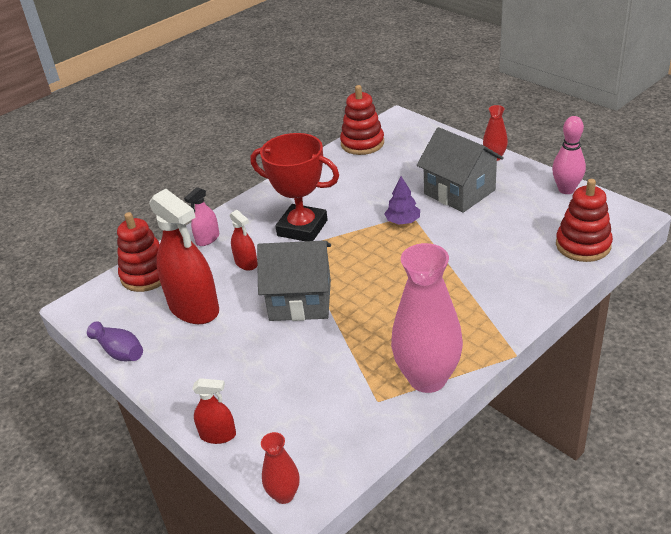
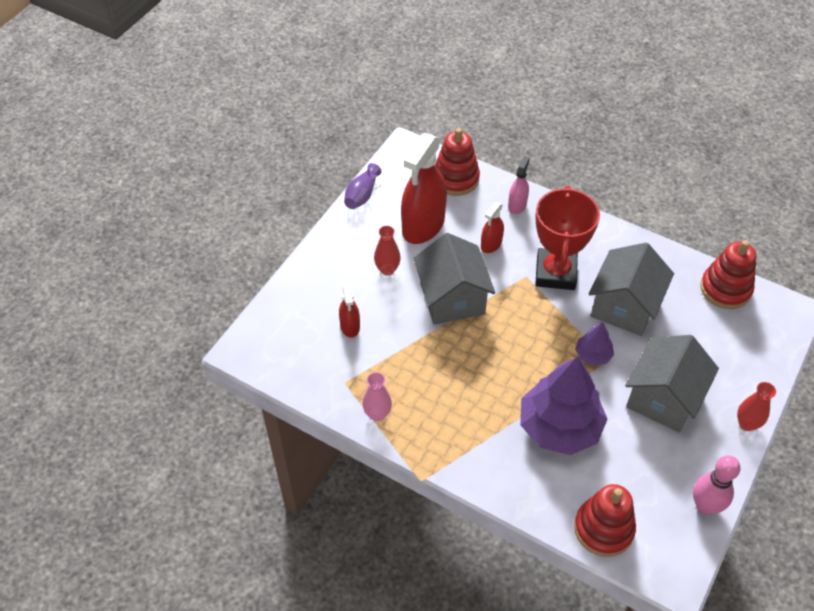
camera: 70 degrees right, 15 degrees up
(207, 239) = (517, 205): pink spray bottle -> pink spray bottle turned 90 degrees clockwise
(218, 435) = (291, 285): red spray bottle -> red spray bottle (350, 326)
(284, 495) = (243, 342): red vase -> red vase (387, 269)
(358, 196) = (624, 306): none -> grey house
(427, 378) = (377, 414): pink vase -> pink vase, size x0.48
(474, 253) = (559, 426): none -> purple tree

